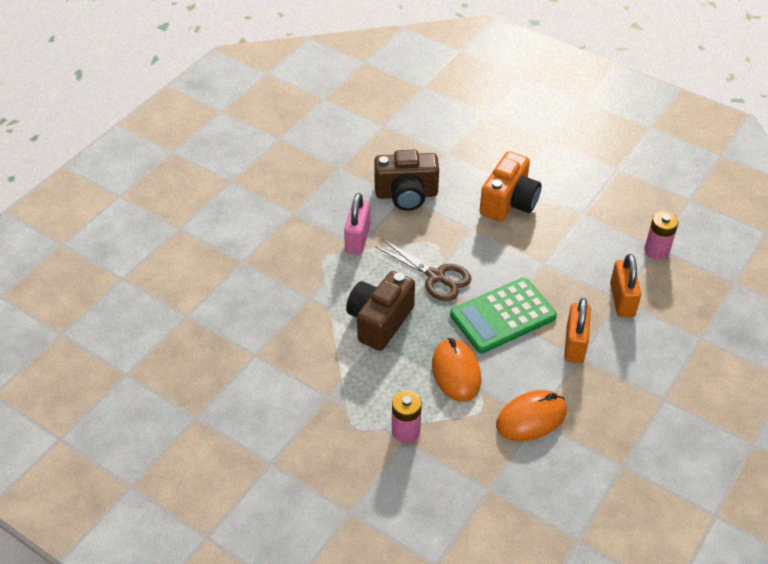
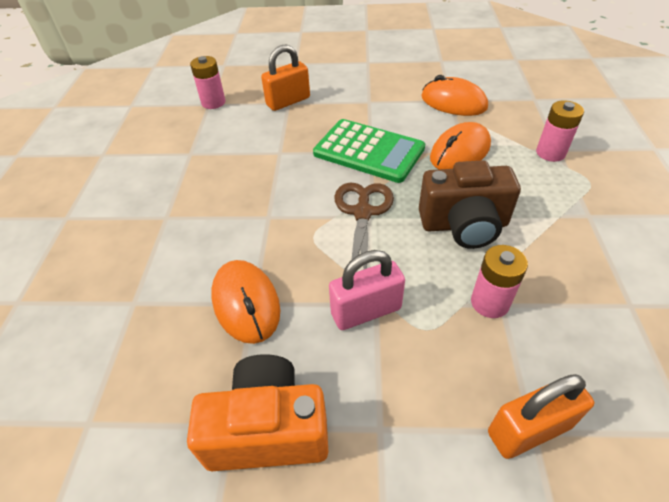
camera: 120 degrees left, 0 degrees up
(315, 293) = (489, 302): none -> pink battery
(406, 194) = (246, 303): brown camera -> orange mouse
(509, 202) = (203, 206): orange camera -> orange camera (268, 429)
(574, 344) = (359, 107): orange padlock -> orange padlock (529, 430)

